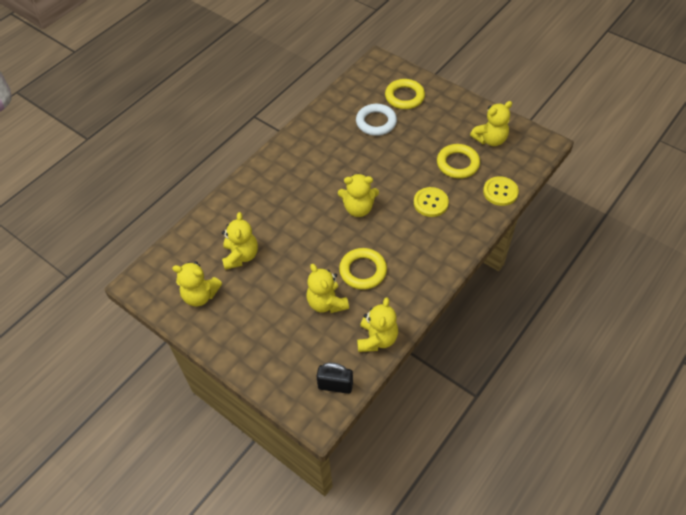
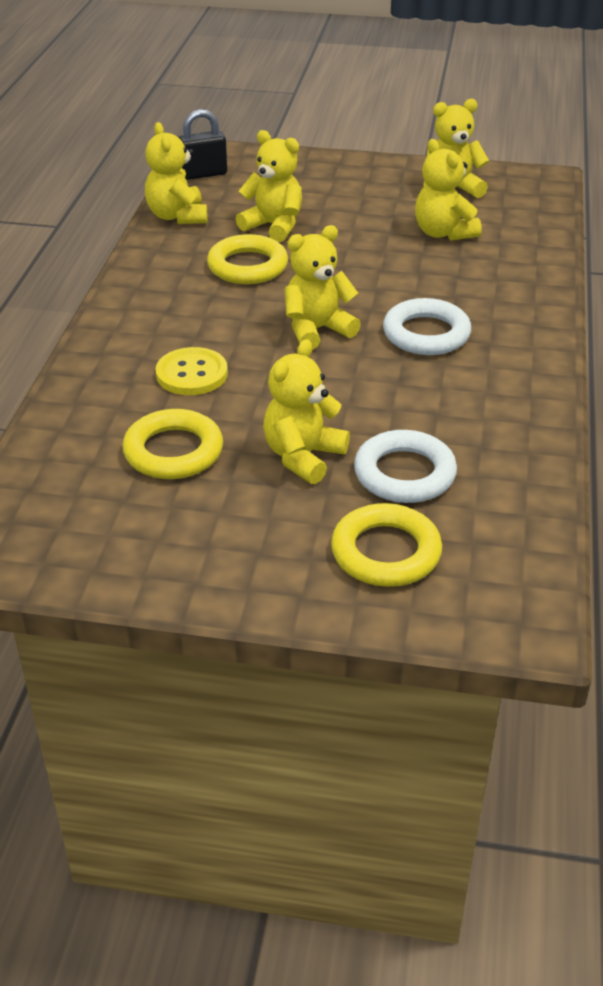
camera: 150 degrees right, 15 degrees down
(311, 186) = (426, 334): none -> white ring
(490, 139) = (122, 522): yellow teddy bear -> yellow teddy bear (303, 456)
(500, 192) = (61, 430): yellow button -> none

